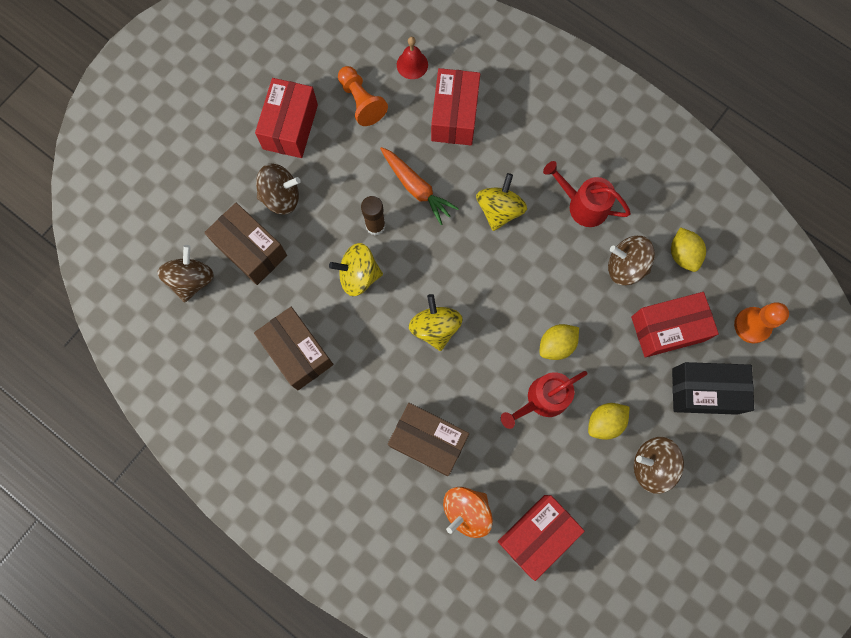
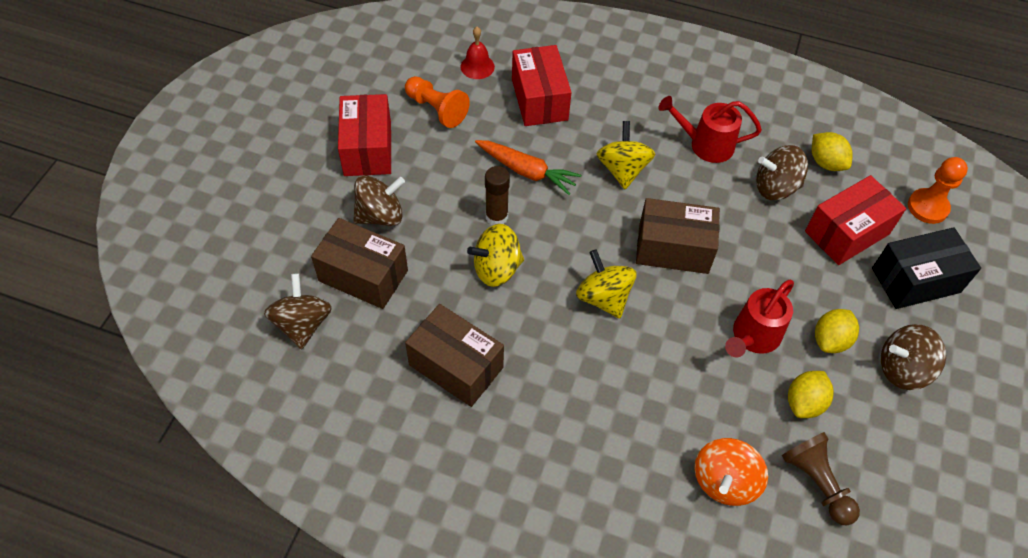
camera: 20 degrees left, 20 degrees down
(428, 441) = (646, 417): brown box -> brown box (673, 248)
(537, 535) = (816, 482): red box -> brown pawn
(556, 345) = (741, 279): yellow lemon -> yellow lemon (804, 403)

